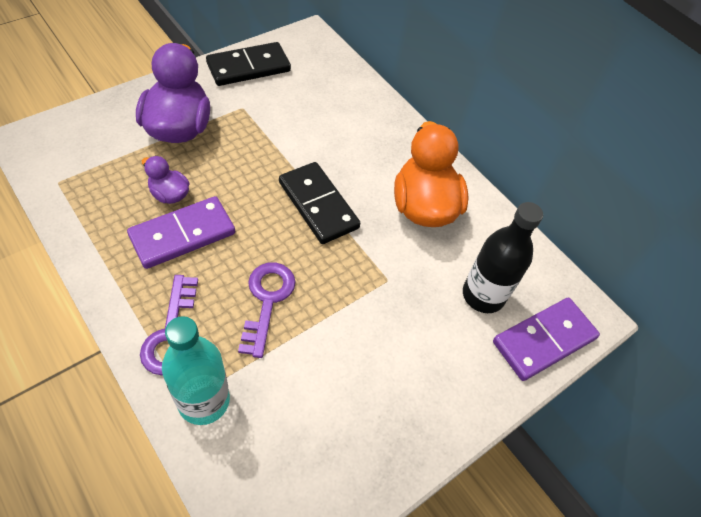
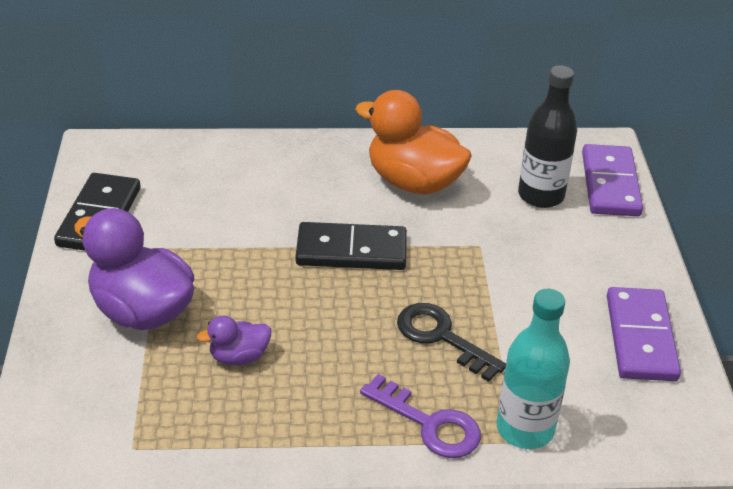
camera: 50 degrees left, 15 degrees down
(182, 234) = (306, 367): purple domino -> purple domino (640, 337)
(267, 300) = (441, 337): purple key -> black key

